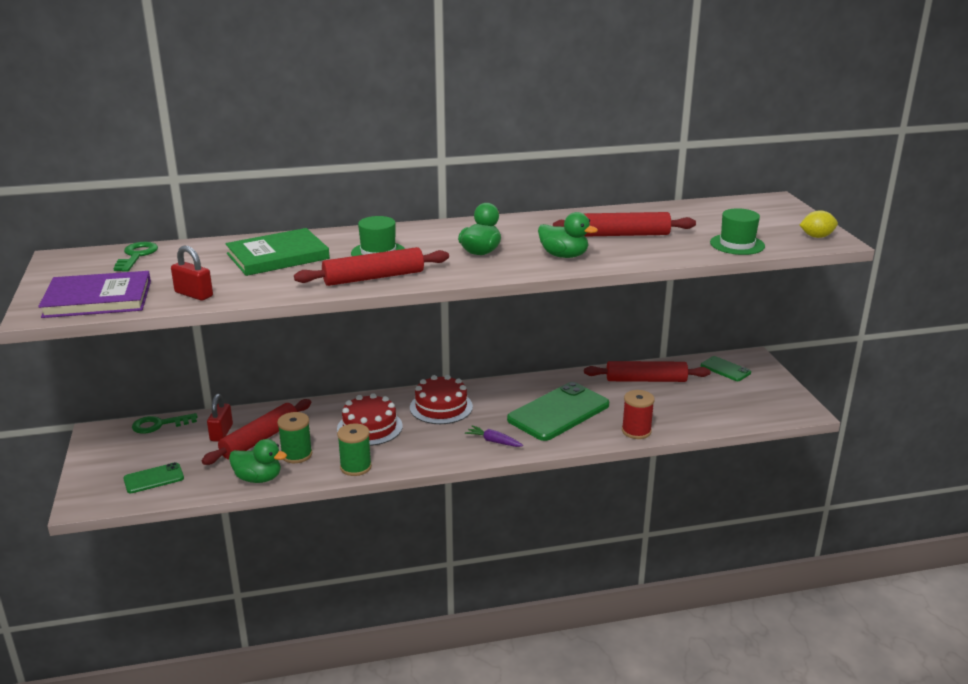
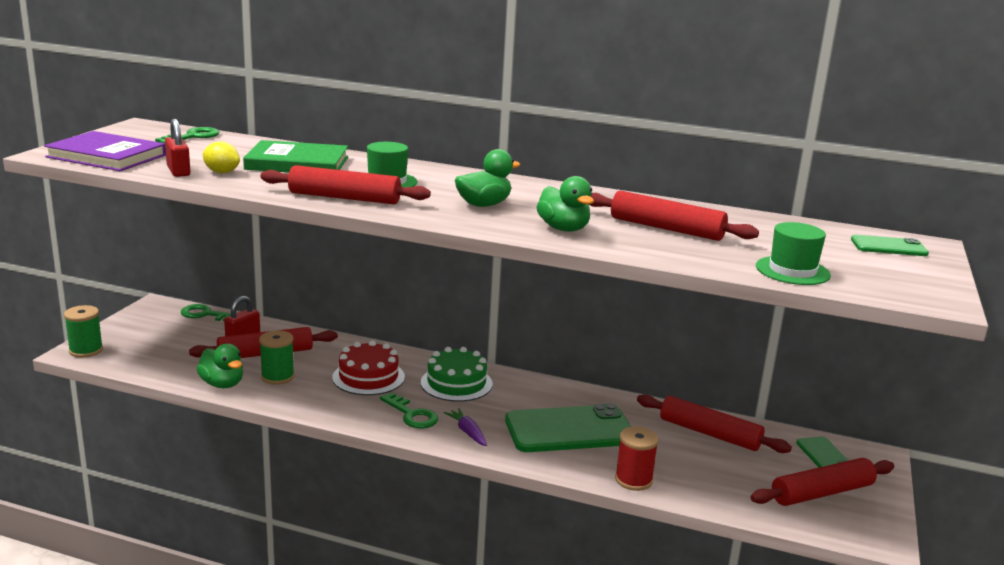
camera: 30 degrees right, 5 degrees down
(154, 478) = (147, 353): green phone -> green phone (888, 246)
(355, 467) = (312, 406): green spool -> green spool (86, 350)
(439, 444) = (411, 415): none -> green key
(441, 407) = (456, 383): red cake -> green cake
(747, 395) = (822, 493): none -> red rolling pin
(816, 237) = (920, 291): yellow lemon -> yellow lemon (222, 172)

